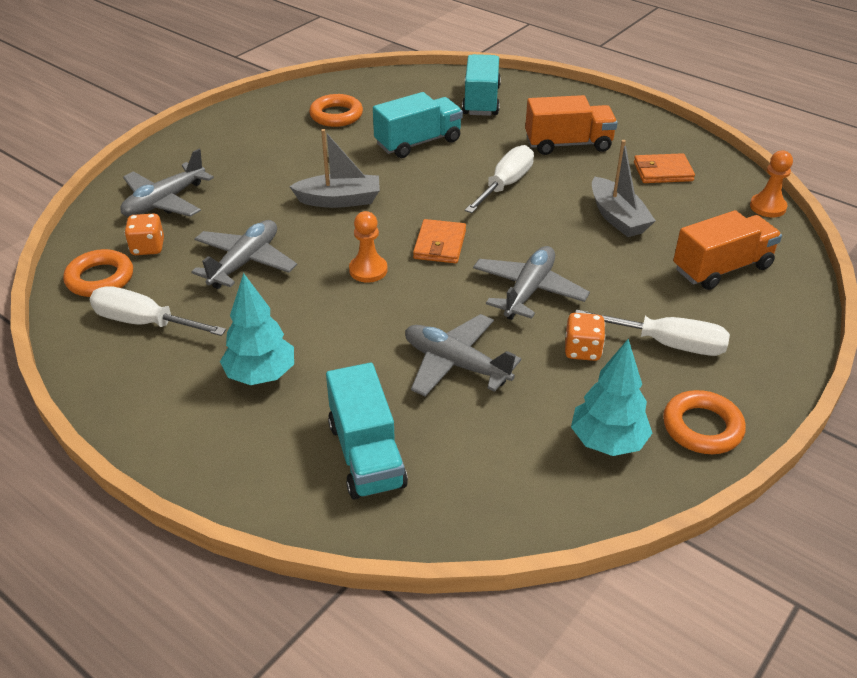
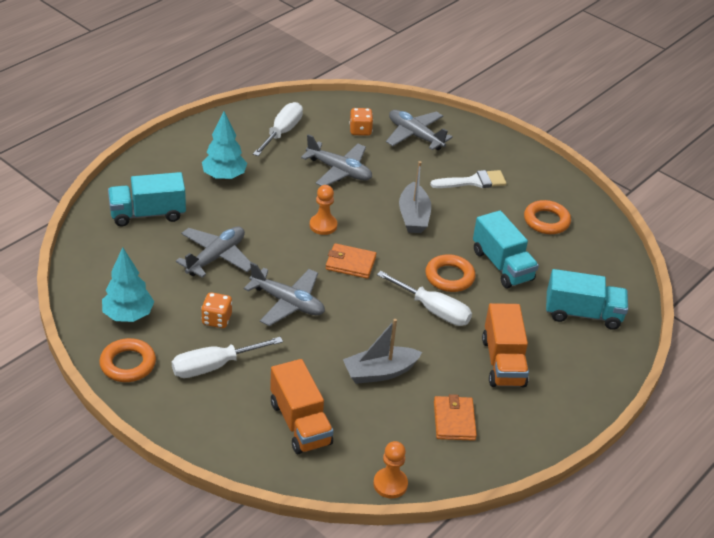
camera: 90 degrees right, 0 degrees up
(100, 278) = (329, 114): orange ring -> orange ring (449, 277)
(266, 159) = (473, 181): none -> white brush
(667, 344) = (214, 366): white screwdriver -> white screwdriver turned 45 degrees clockwise

